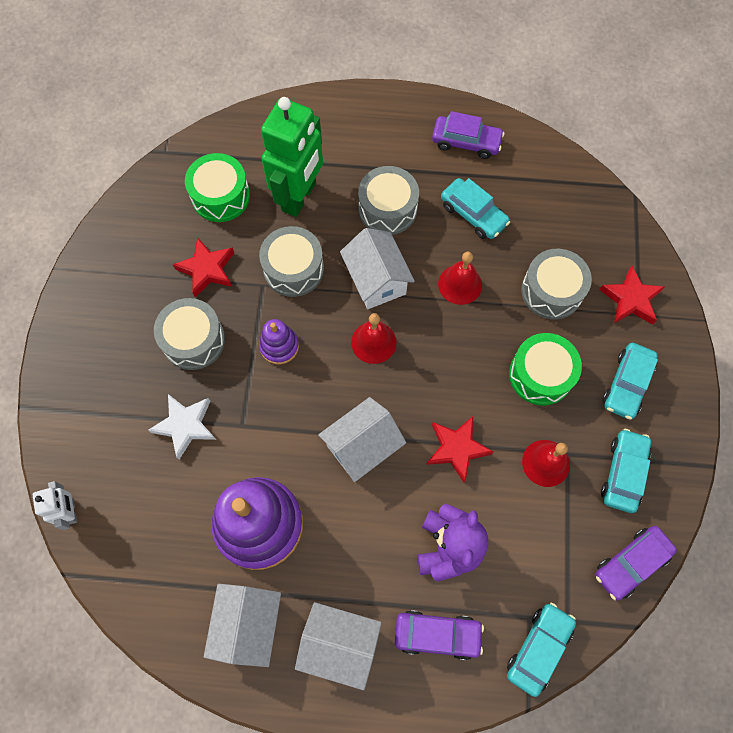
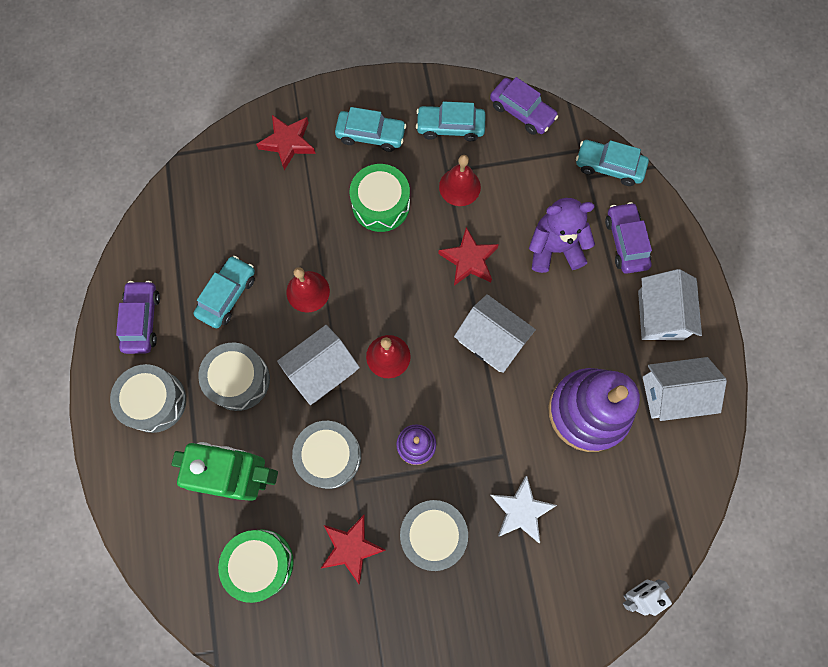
camera: 105 degrees left, 5 degrees up
(551, 291) = (295, 209): grey drum -> grey drum (155, 401)

